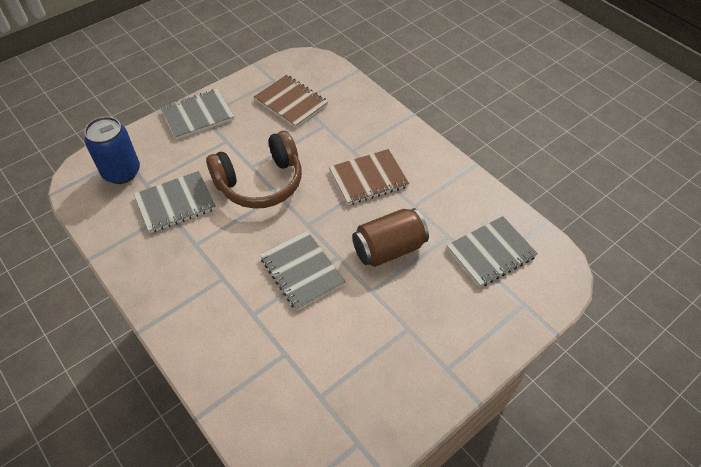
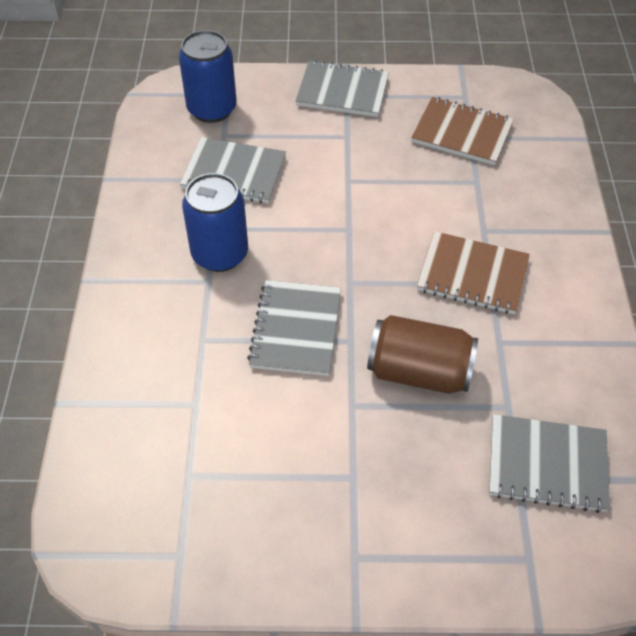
camera: 40 degrees right, 0 degrees up
(214, 258) = (220, 254): none -> blue can
(260, 182) = (342, 203): brown headphones -> none
(291, 103) = (462, 133): brown notebook -> brown notebook turned 60 degrees counterclockwise

